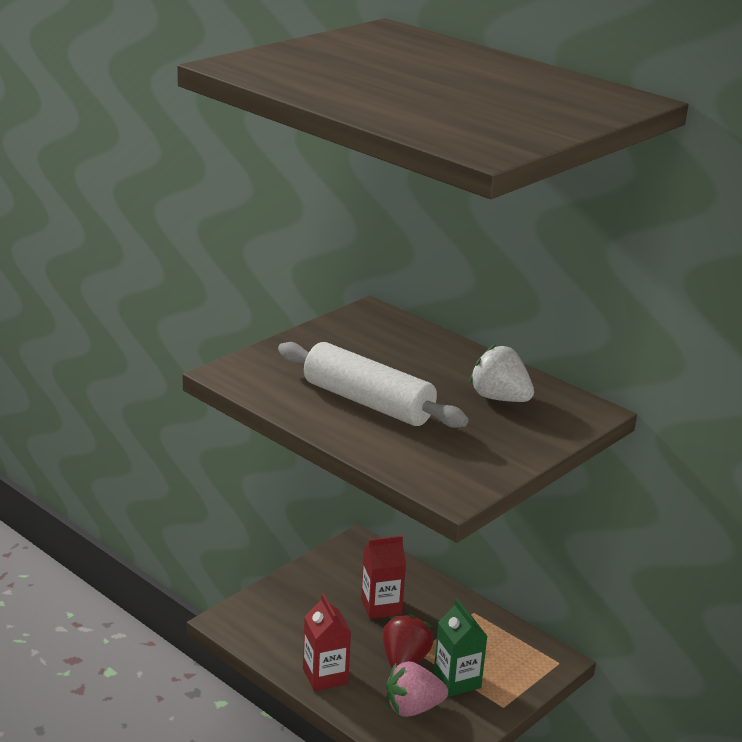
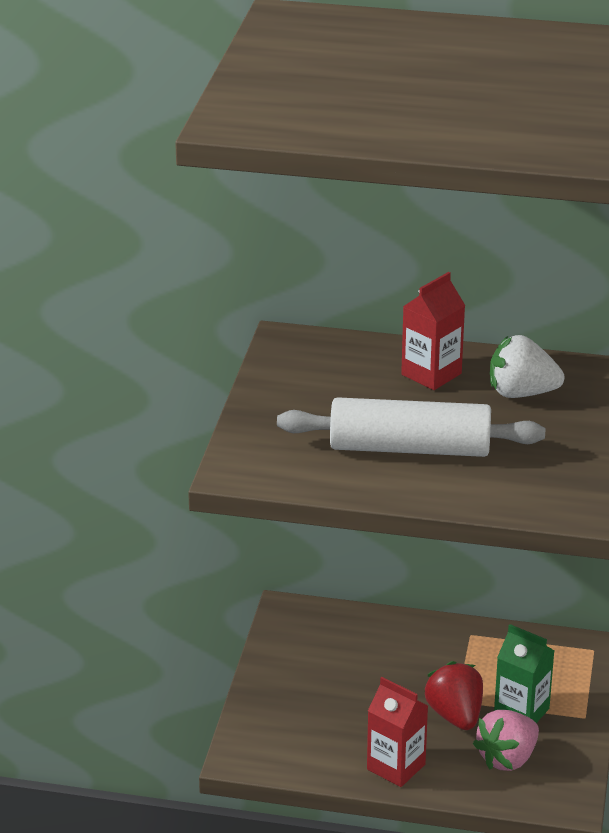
camera: 30 degrees left, 5 degrees up
(381, 606) = (378, 669): red carton -> red carton (431, 374)

